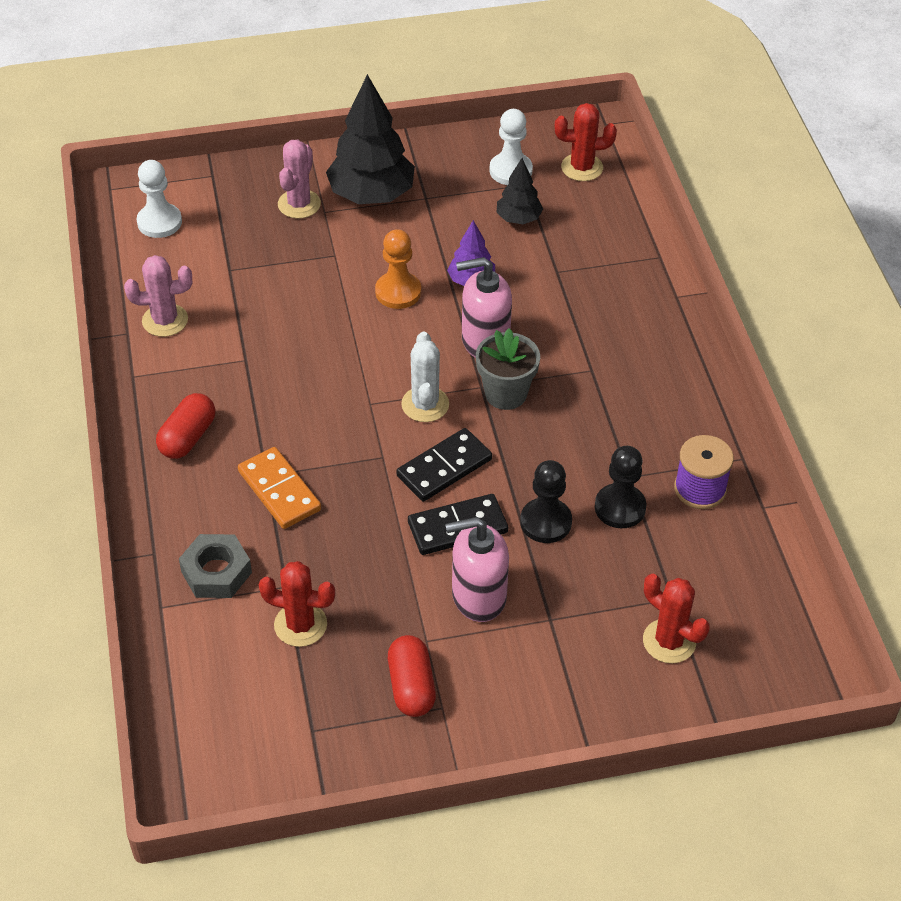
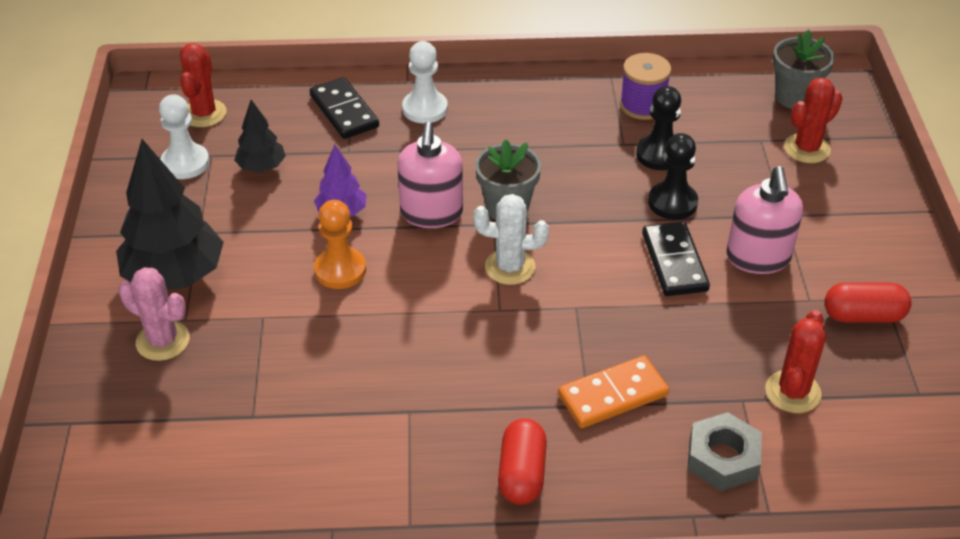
camera: 80 degrees left, 5 degrees down
(159, 222) = (137, 484): white pawn -> white pawn (425, 109)
(165, 320) = (321, 487): pink cactus -> none
(188, 437) = (522, 474): red capsule -> red capsule turned 60 degrees clockwise
(444, 468) = (597, 263): black domino -> black domino (344, 111)
(763, 630) = (794, 97): none -> grey flower pot

